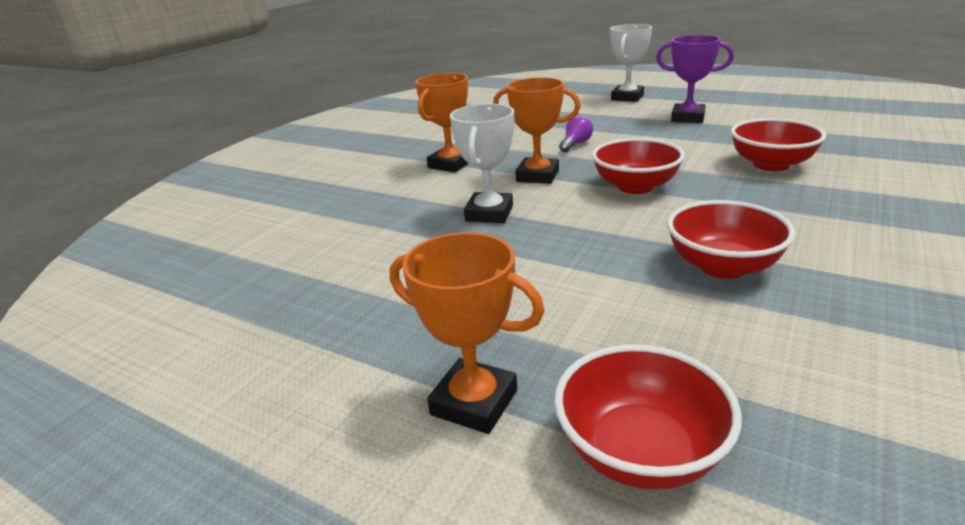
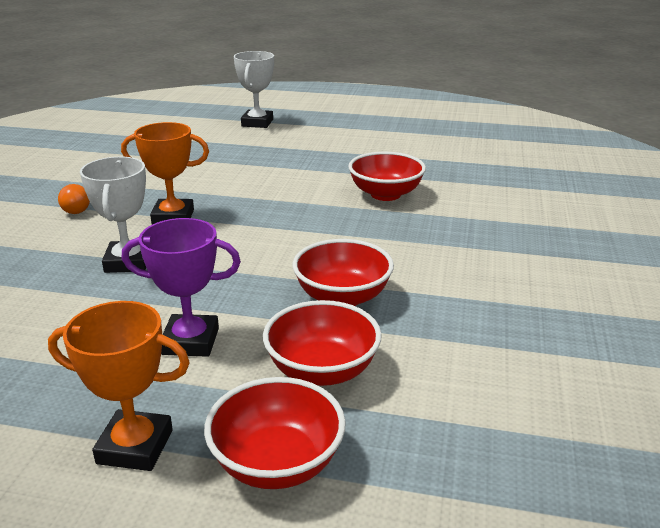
camera: 20 degrees left, 0 degrees up
(450, 164) = (79, 208): orange trophy -> orange light bulb
(576, 144) = (209, 179): purple light bulb -> none
(635, 187) = (267, 224): red bowl -> red bowl (322, 370)
(687, 118) = (314, 146): purple trophy -> purple trophy (190, 341)

